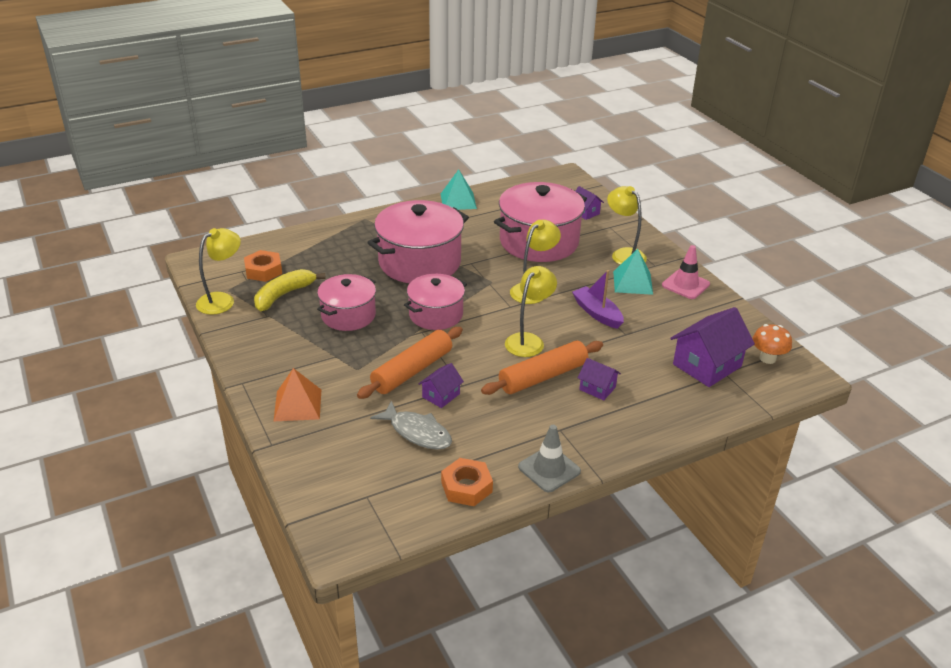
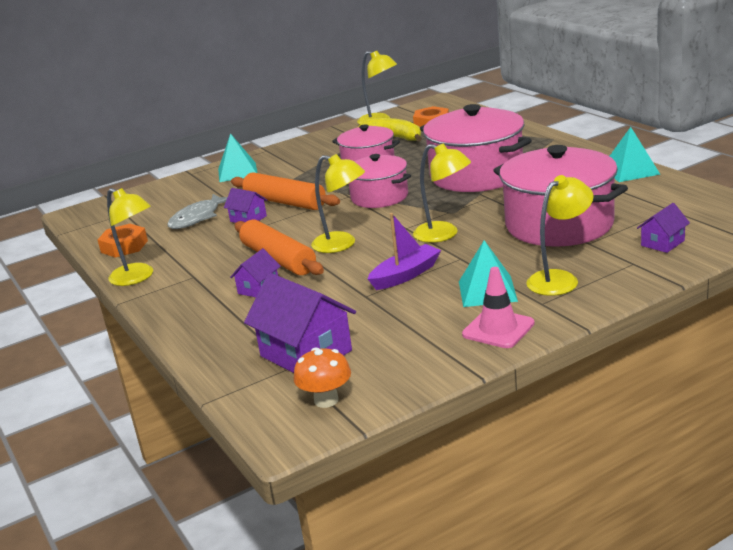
camera: 90 degrees right, 10 degrees down
(297, 405) = (237, 172): orange pyramid -> turquoise pyramid
(549, 469) = (137, 277): grey traffic cone -> yellow lamp

